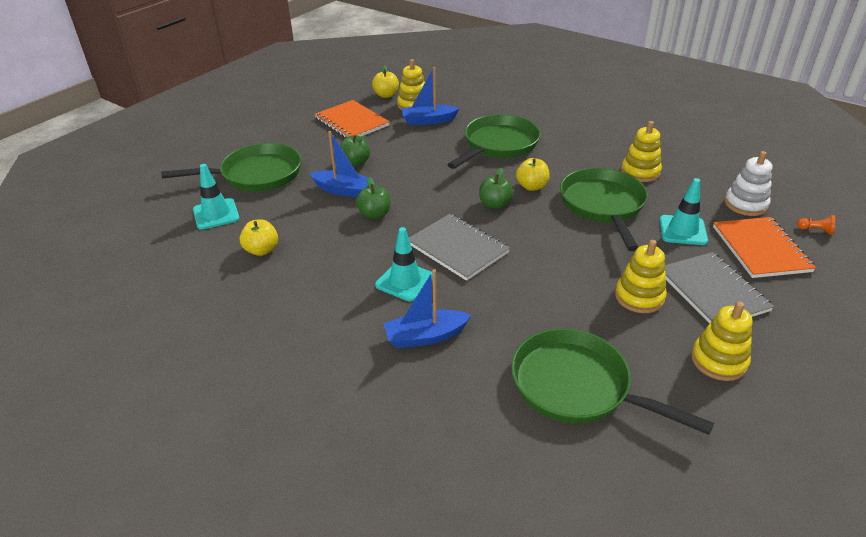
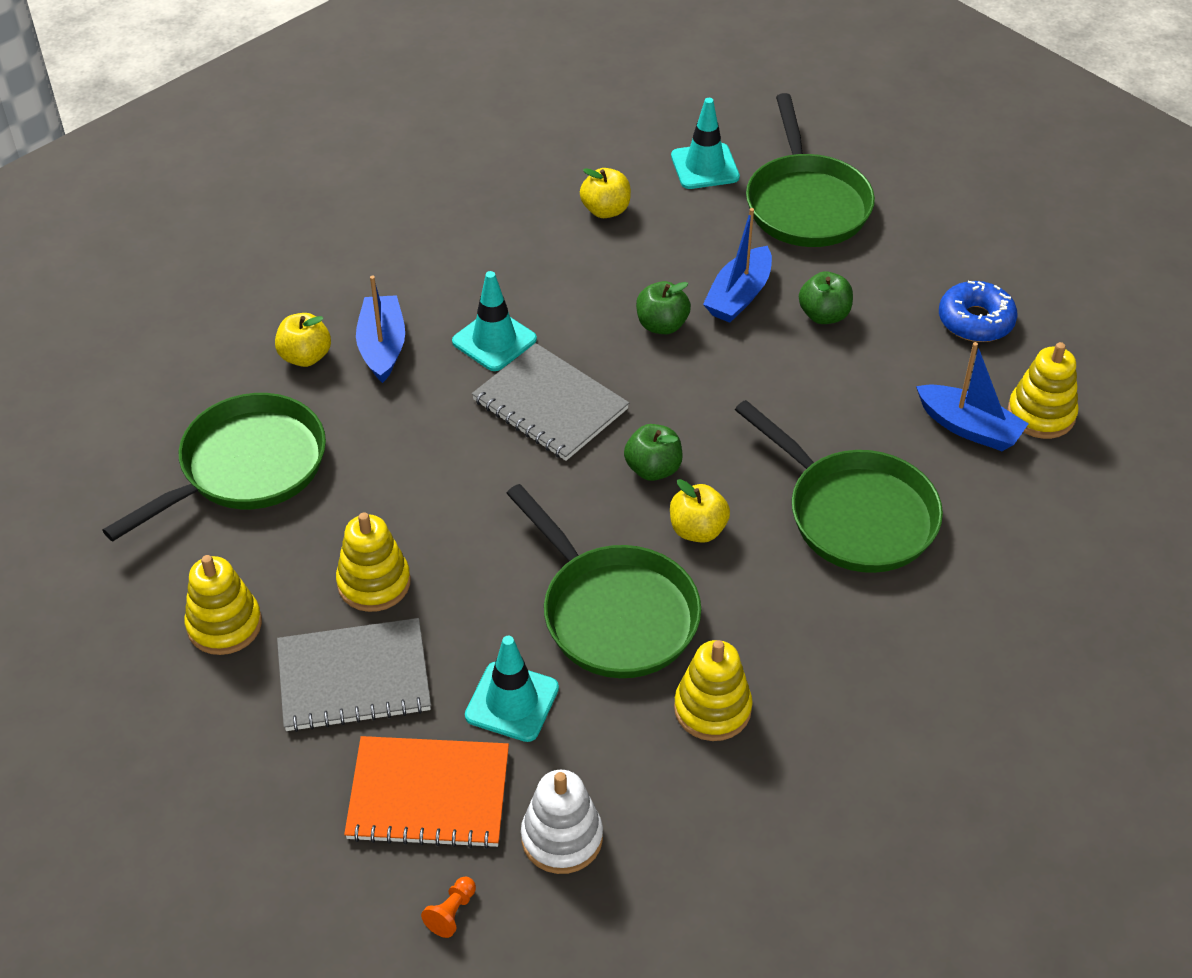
camera: 100 degrees right, 10 degrees up
(351, 122) = (975, 321): orange notebook -> blue donut
(386, 95) = (1090, 378): yellow apple -> yellow apple (305, 356)
(428, 120) = (969, 427): blue boat -> blue boat turned 120 degrees clockwise
(457, 248) = (550, 404): grey notebook -> grey notebook turned 75 degrees clockwise
(603, 206) = (614, 613): green pan -> green pan turned 45 degrees clockwise

